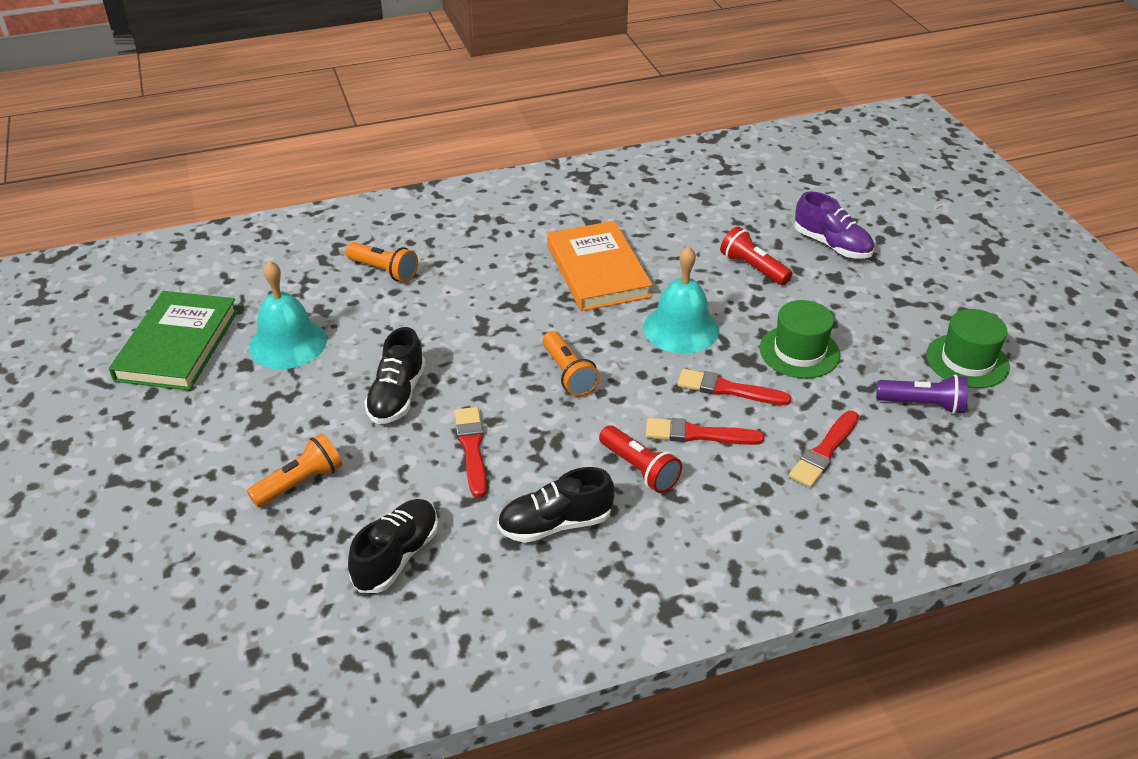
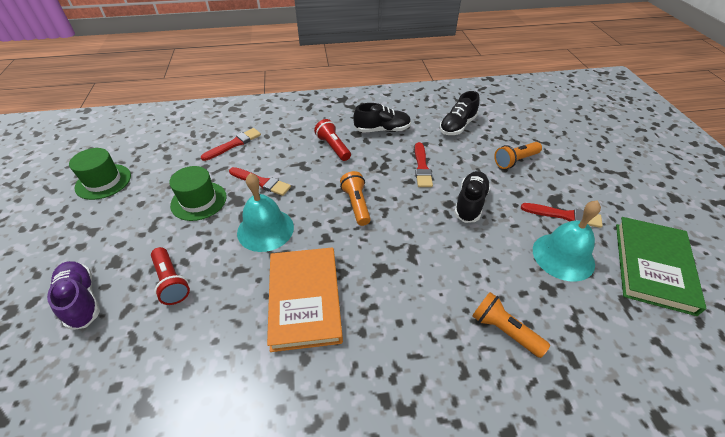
camera: 170 degrees left, 5 degrees up
(698, 434) = (294, 160): red brush -> red brush (564, 215)
(923, 404) = (159, 160): purple flashlight -> none

